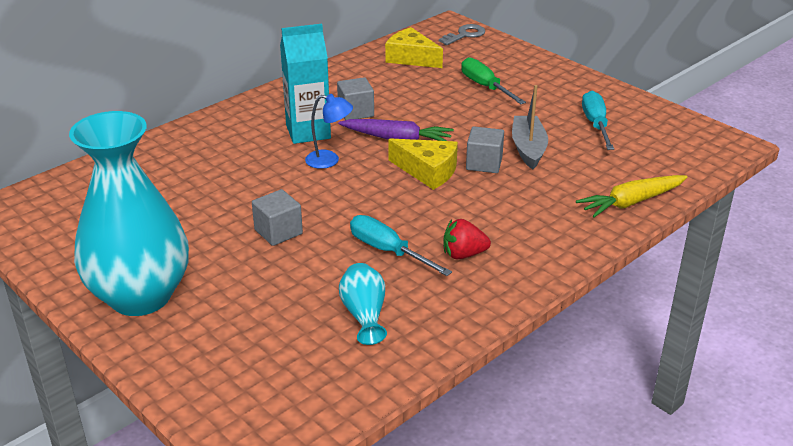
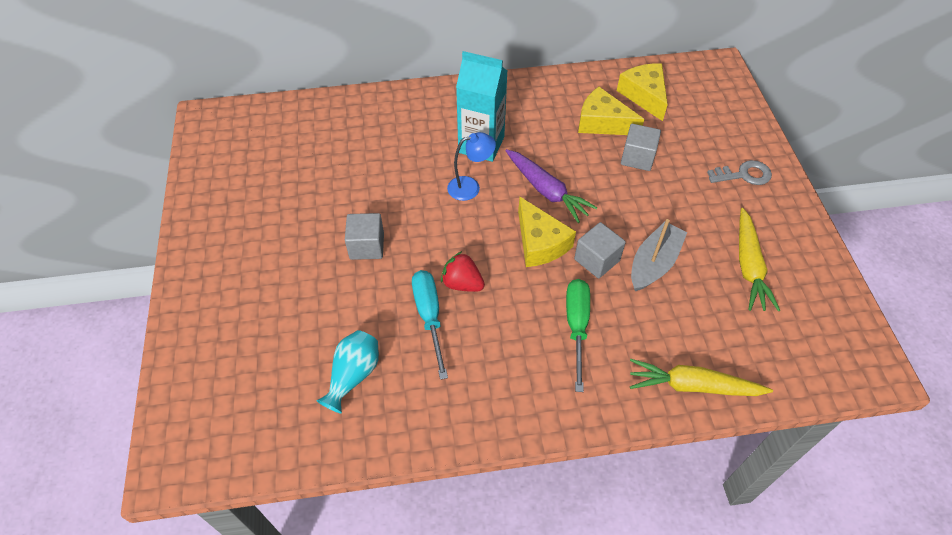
camera: 35 degrees right, 20 degrees up
(140, 296) = (224, 257): turquoise vase -> none
(329, 160) = (470, 187): blue lamp -> blue lamp turned 60 degrees counterclockwise
(356, 112) = (539, 140): grey cube -> grey cube (637, 158)
(396, 84) = (602, 123): none -> yellow cheese
(463, 254) = (485, 358): red strawberry -> red strawberry (462, 283)
(465, 35) = (721, 87): grey key -> grey key (744, 175)
(485, 87) = (682, 164): green screwdriver -> green screwdriver (576, 326)
(595, 124) = (749, 266): turquoise screwdriver -> yellow carrot

